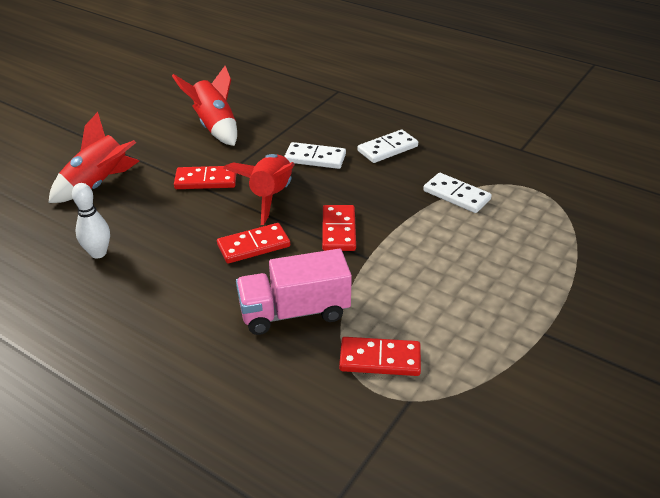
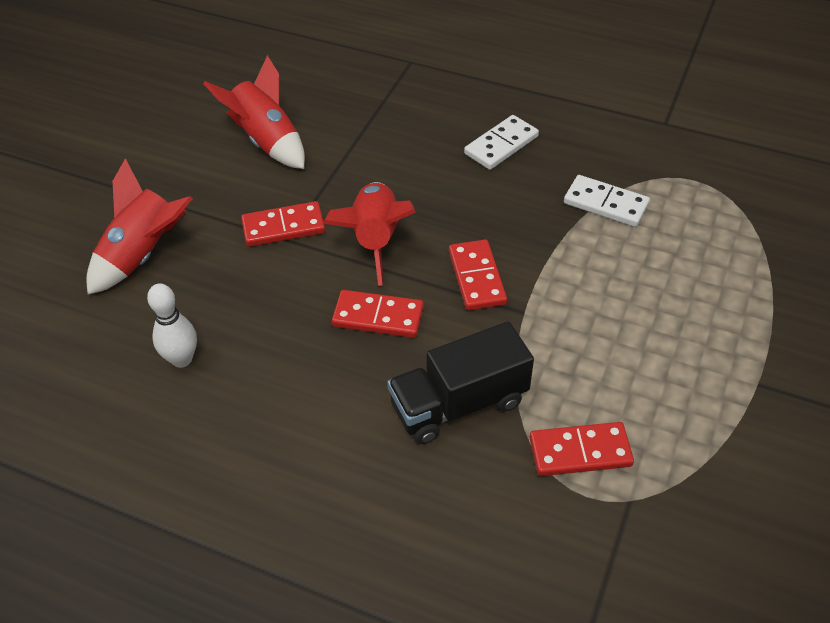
camera: 10 degrees left, 10 degrees up
(253, 246) = (378, 317): red domino -> red domino turned 45 degrees clockwise
(294, 312) = (459, 404): pink truck -> black truck
(315, 158) = (414, 172): white domino -> none

